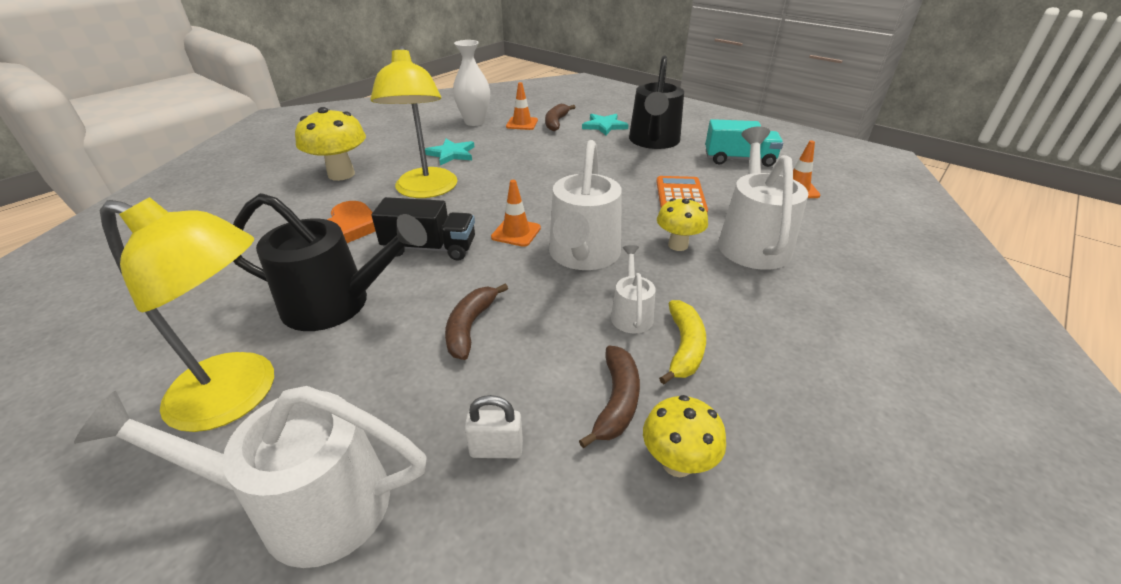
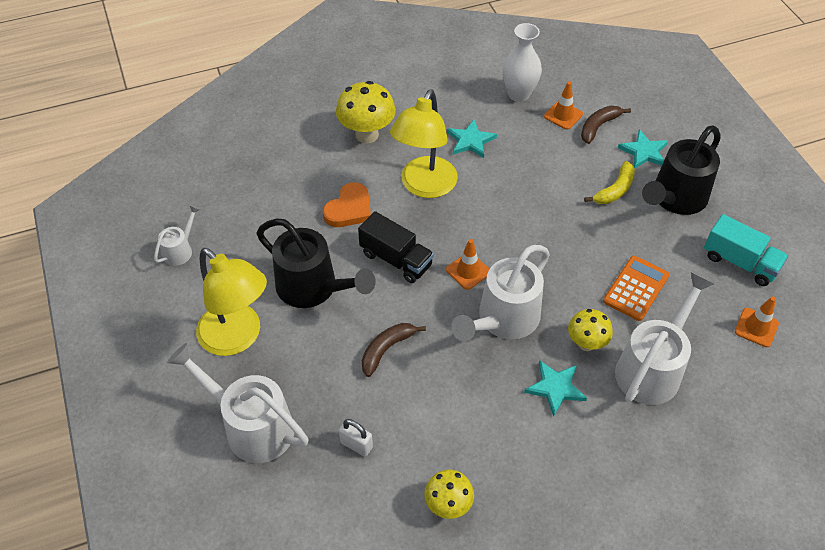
camera: 30 degrees right, 15 degrees up
(616, 401) = (442, 451): brown banana -> none
(631, 313) = (499, 390): white watering can -> white watering can (180, 250)
(684, 288) = (555, 388): none -> turquoise star
(684, 347) = (514, 435): yellow banana -> yellow banana (614, 190)

